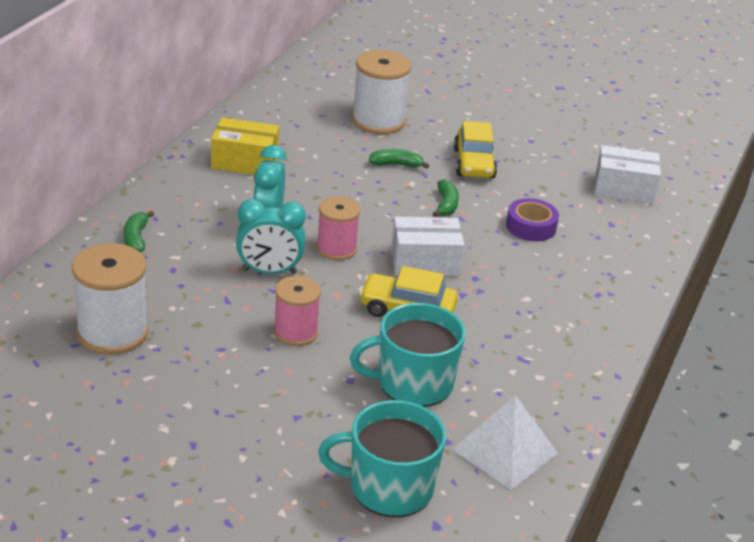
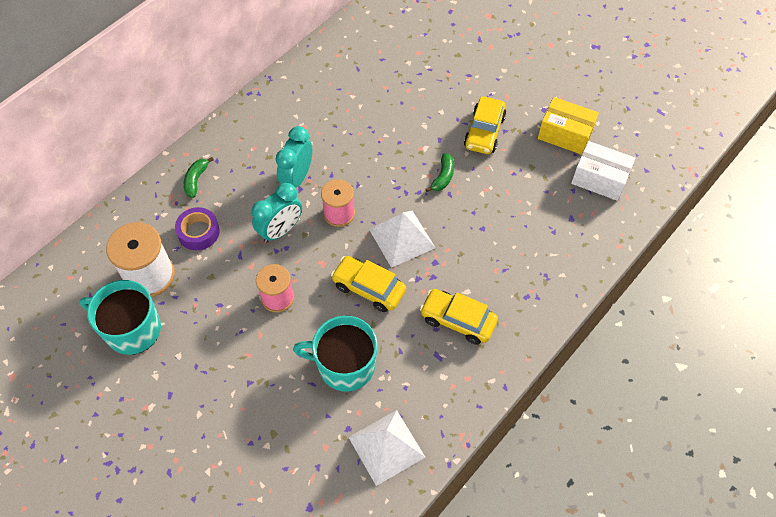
camera: 20 degrees right, 25 degrees up
(244, 162) = (303, 107): yellow box -> yellow box (565, 134)
(269, 271) = (280, 230): turquoise clock -> turquoise clock turned 60 degrees counterclockwise
(378, 121) = (424, 71): white spool -> none
(389, 487) = (289, 464): turquoise mug -> turquoise mug (132, 329)
(396, 165) = (420, 125): green banana -> none
(425, 262) = (402, 238): white box -> white pyramid
(530, 324) = (458, 320): none -> yellow car
(531, 227) = (502, 212): purple tape -> purple tape (198, 232)

